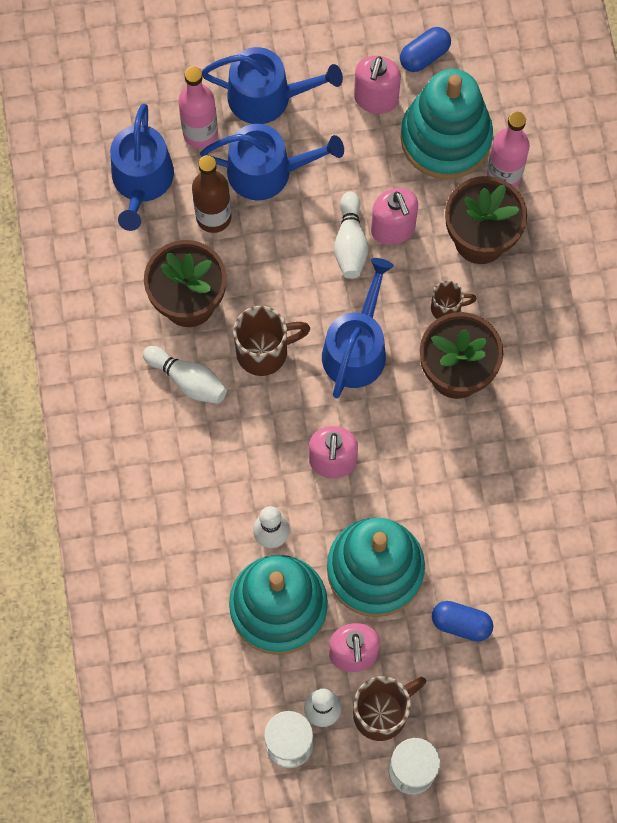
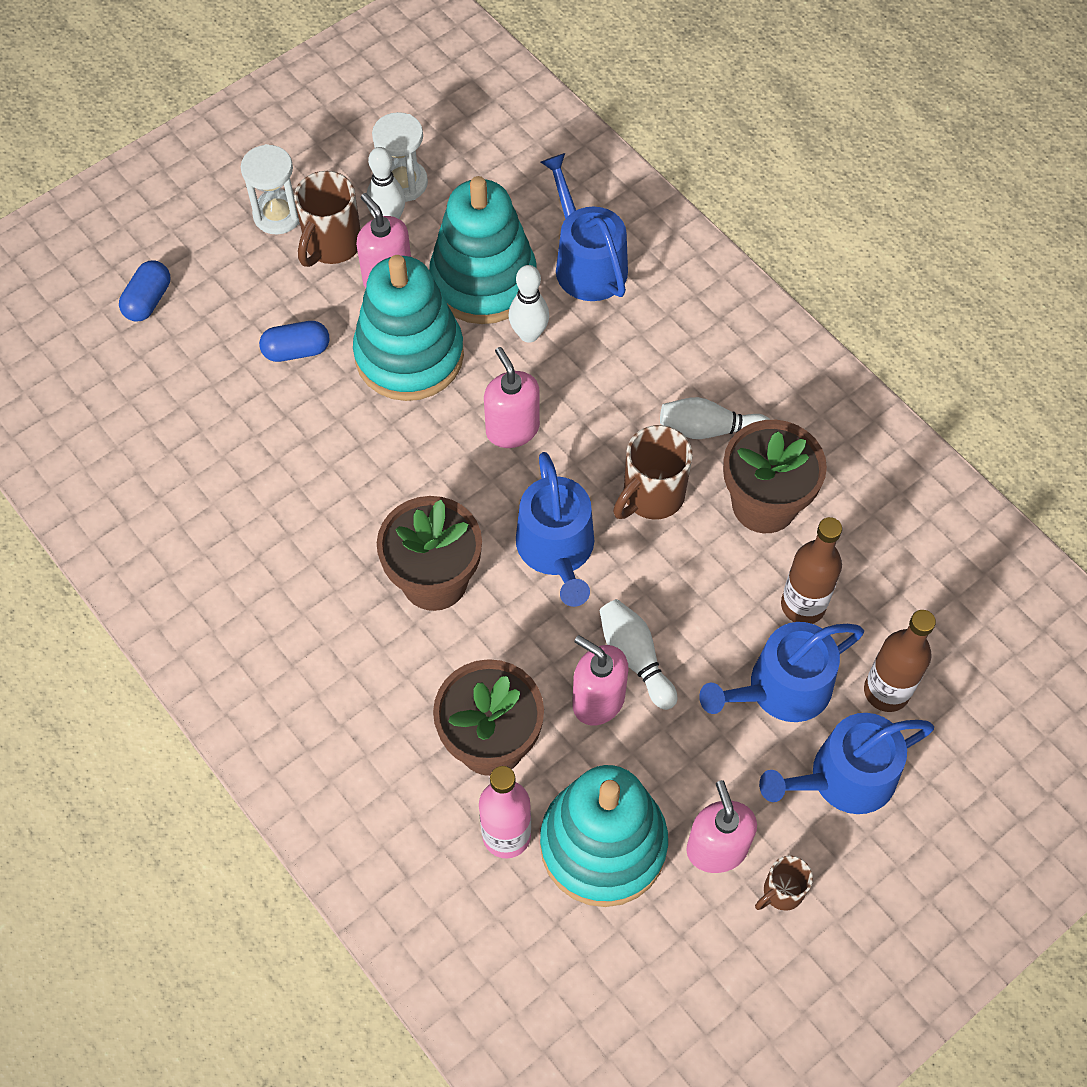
camera: 150 degrees right, 10 degrees down
(141, 181) = (908, 602): blue watering can -> blue watering can (586, 263)
(200, 133) = (886, 691): pink bottle -> brown bottle
(424, 56) = (693, 941): blue capsule -> blue capsule (148, 300)
(447, 308) = (484, 643): brown mug -> brown mug (781, 892)

